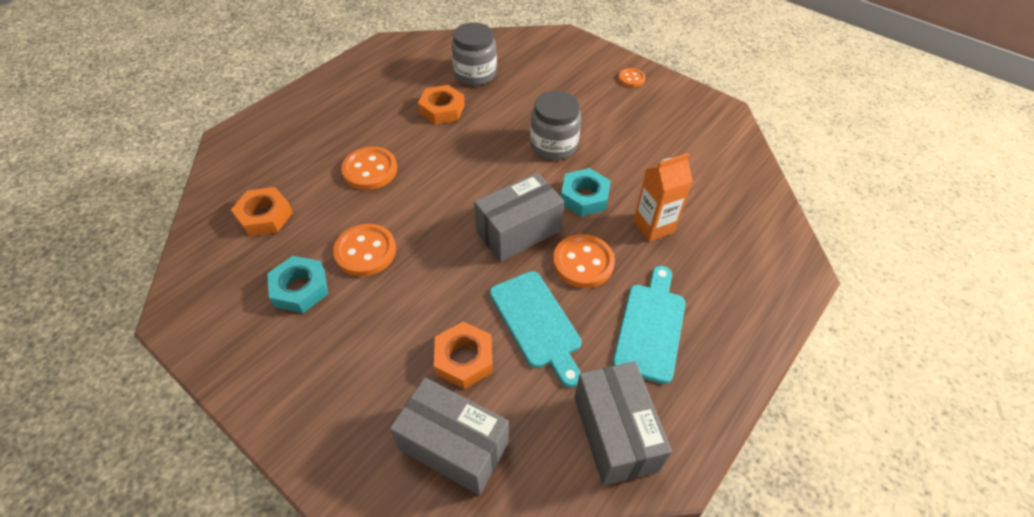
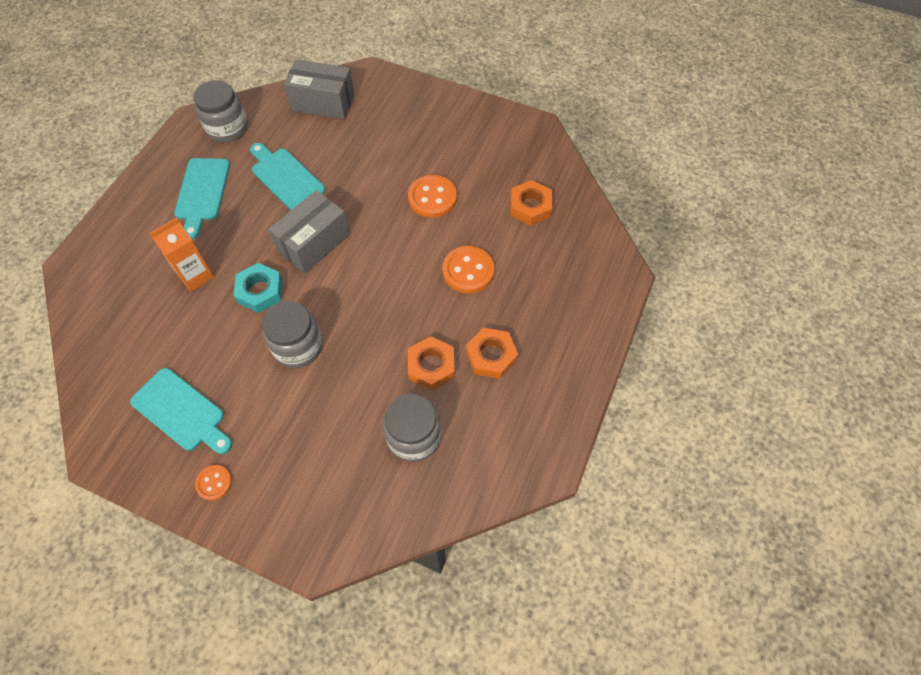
camera: 165 degrees right, 10 degrees up
(300, 288) = (465, 161): turquoise nut -> none
(464, 359) = (331, 145): orange nut -> orange nut (491, 356)
(583, 262) = (256, 229): orange button -> none
(614, 433) = (227, 128): grey box -> grey jar
(659, 122) = (182, 412): none -> turquoise cutting board

